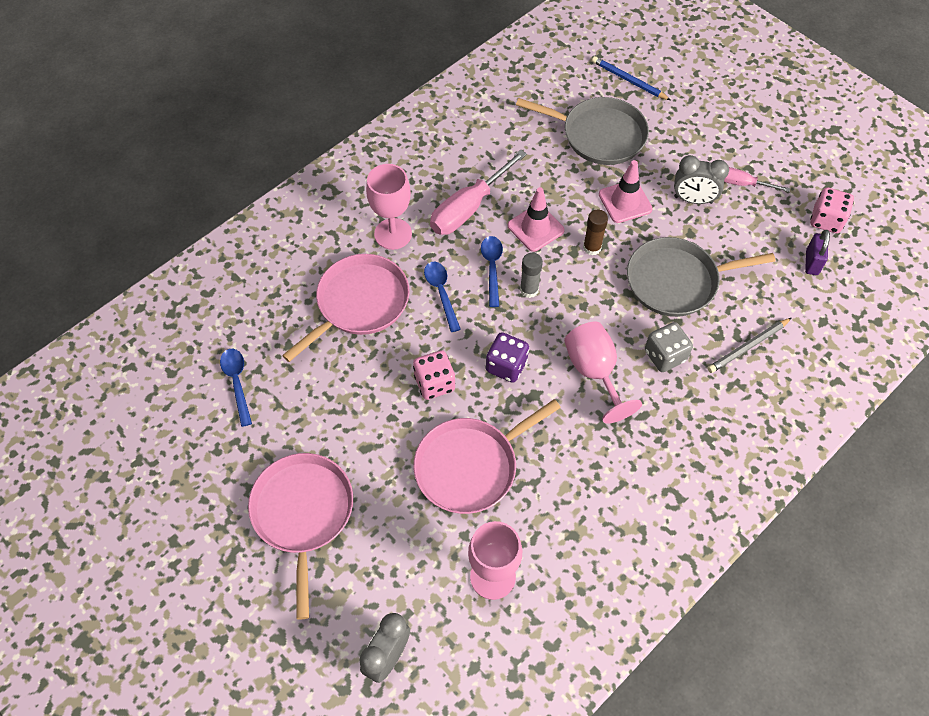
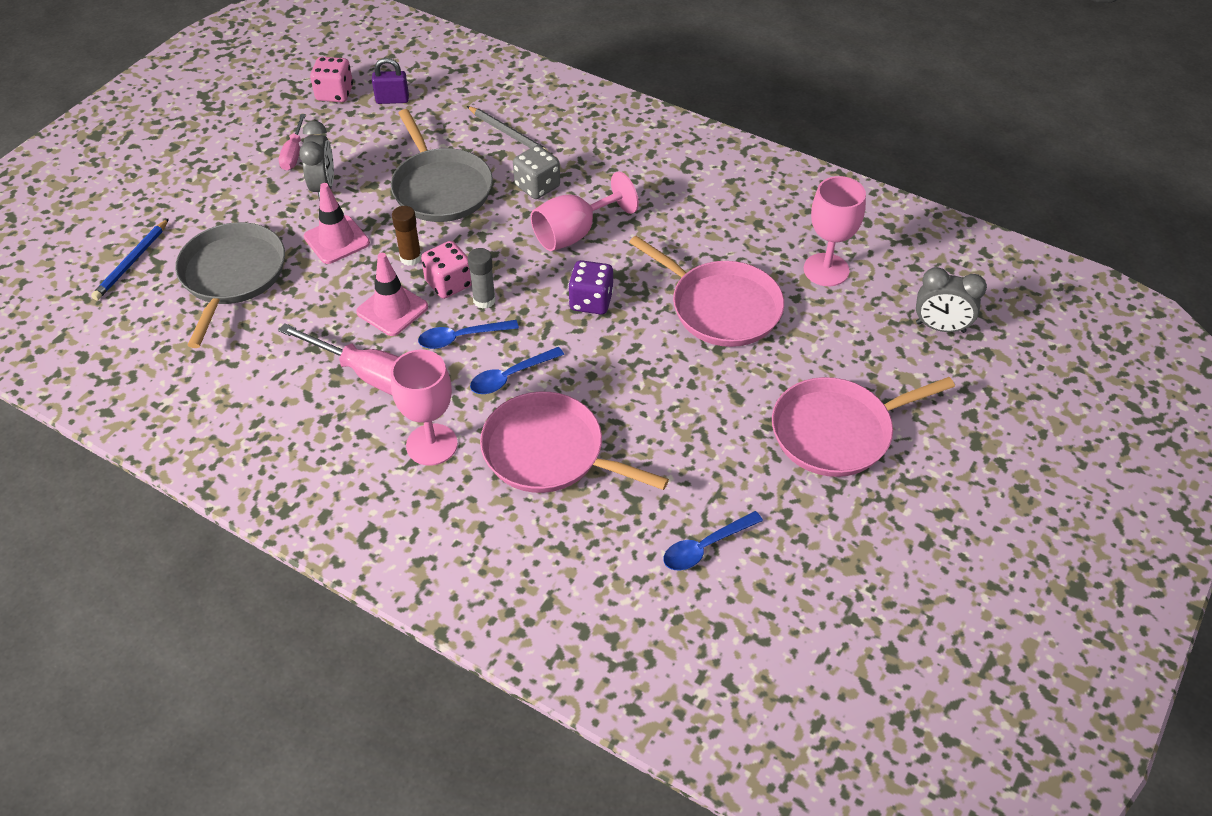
camera: 105 degrees left, 10 degrees down
(434, 383) = (635, 356): pink dice -> pink dice (449, 284)

